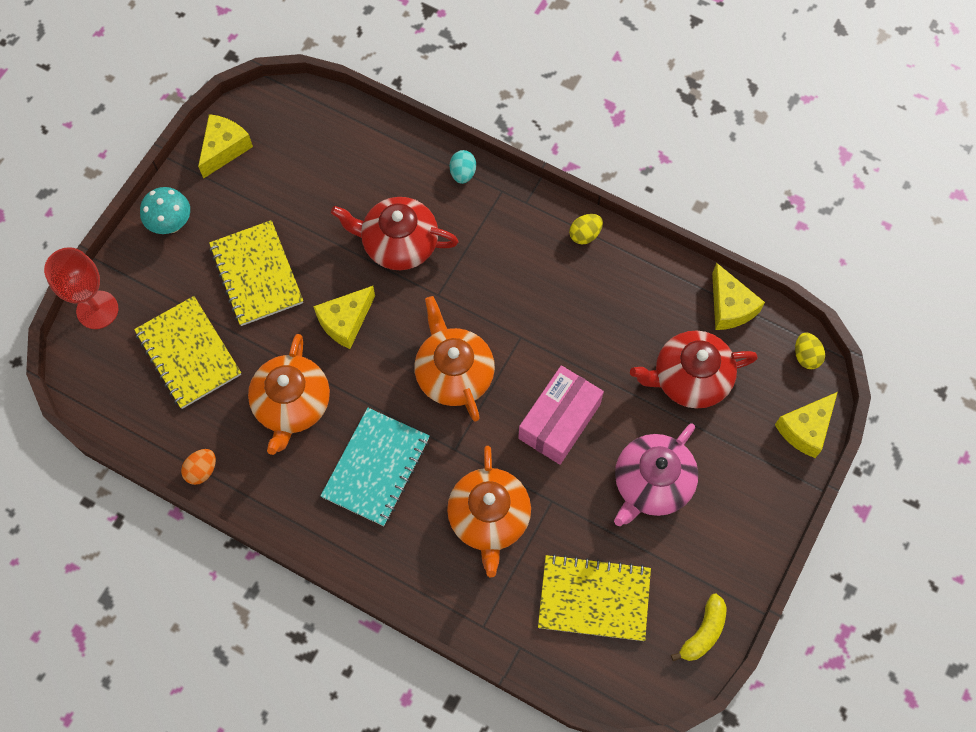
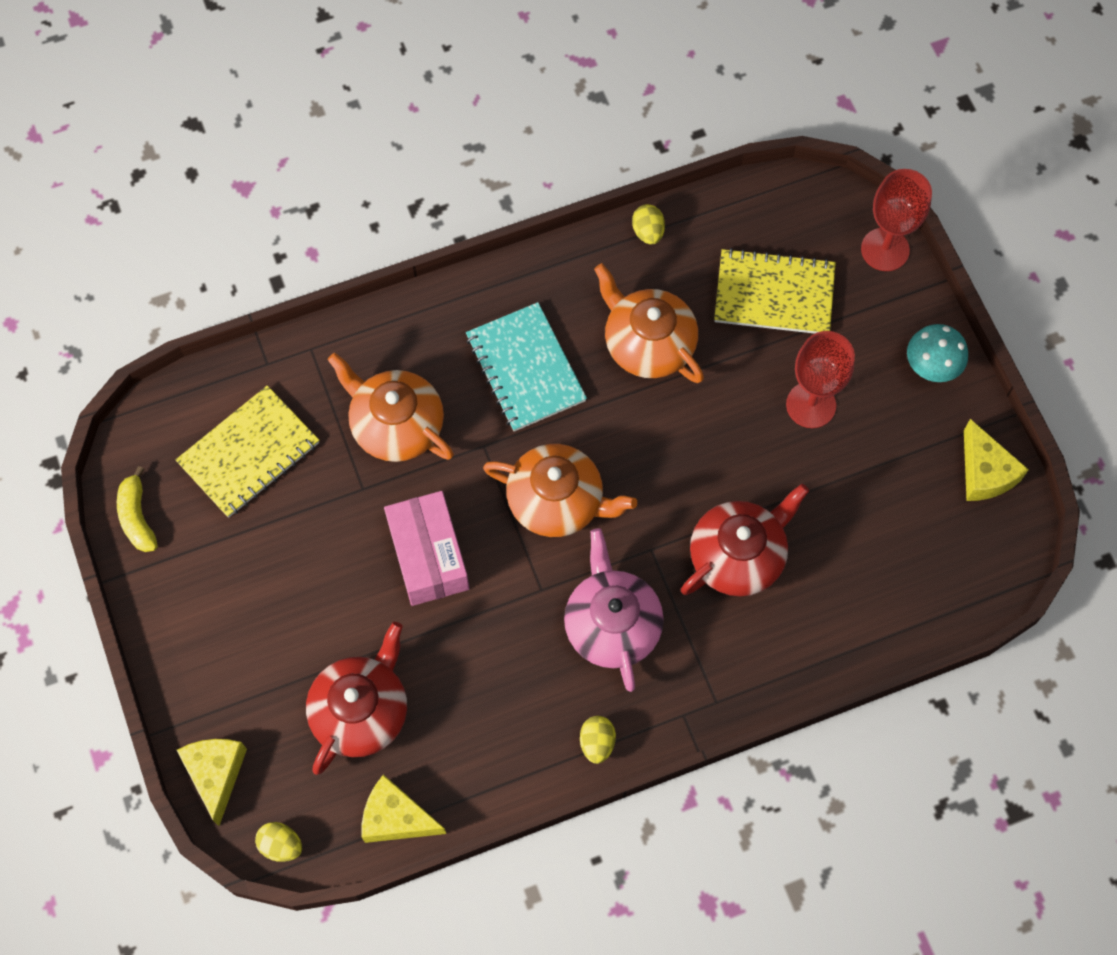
camera: 130 degrees right, 0 degrees up
(202, 470) = (648, 232): orange egg -> yellow egg
(256, 274) = (811, 405): yellow notebook -> red goblet
(345, 321) = (693, 447): yellow cheese -> none
(463, 173) = (769, 679): turquoise egg -> none
(652, 483) = (298, 587): pink teapot -> pink teapot (612, 624)

